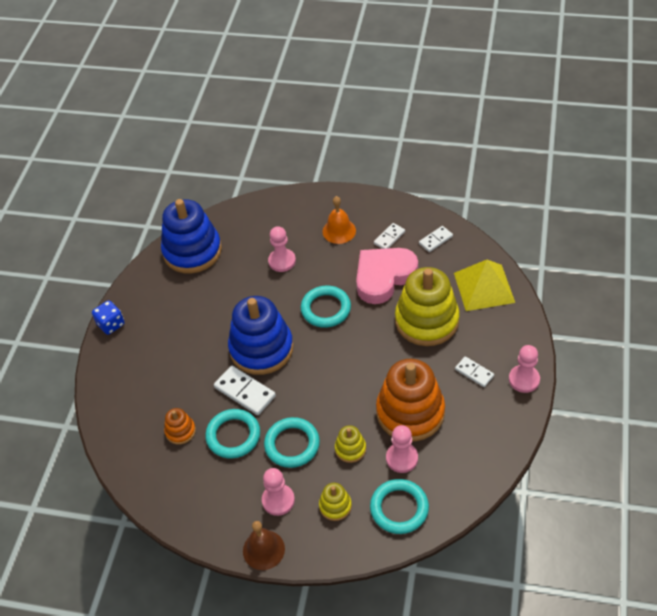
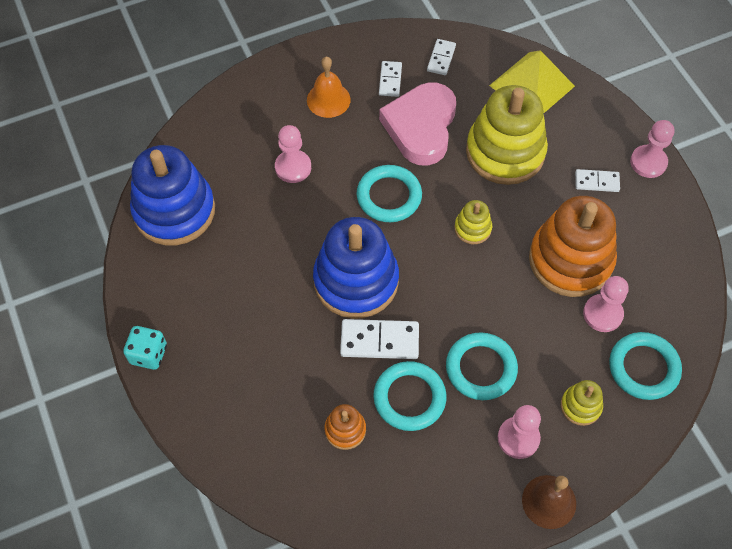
camera: 40 degrees left, 10 degrees up
(111, 324) = (148, 354): blue dice -> turquoise dice
(350, 449) = (544, 335): yellow stacking toy -> yellow stacking toy (472, 228)

